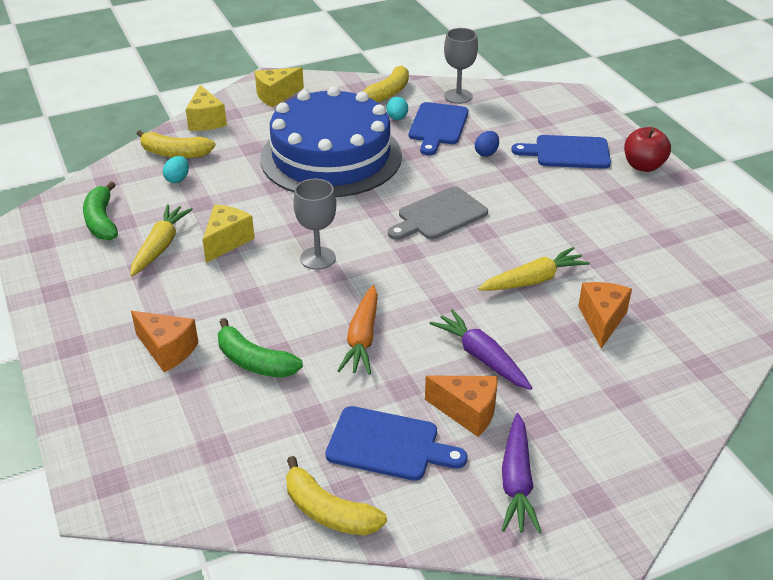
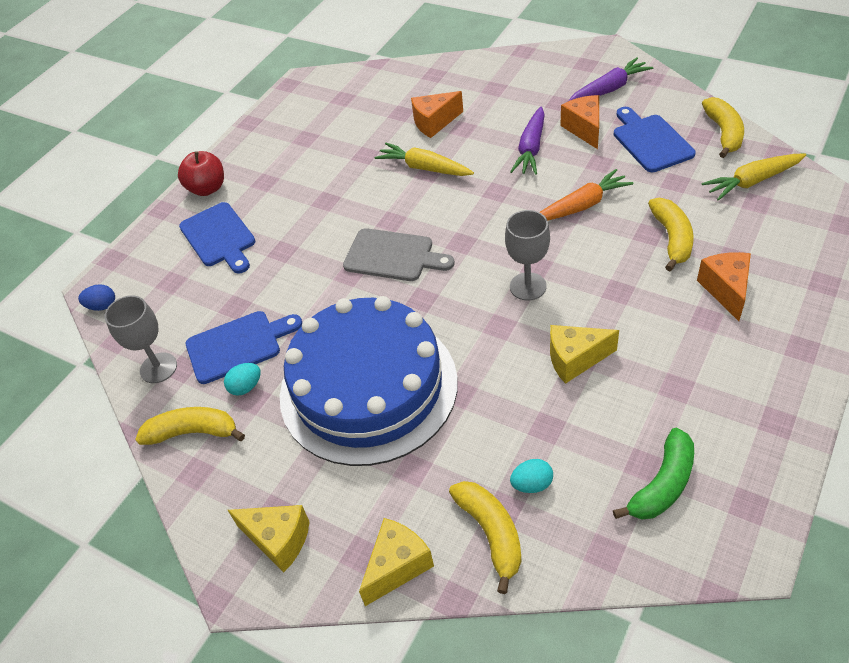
camera: 120 degrees left, 10 degrees up
(160, 246) = (637, 400): yellow carrot -> yellow carrot (752, 181)
(254, 361) = (672, 238): green banana -> yellow banana
(486, 153) = (263, 284): blue egg -> blue egg (102, 306)

